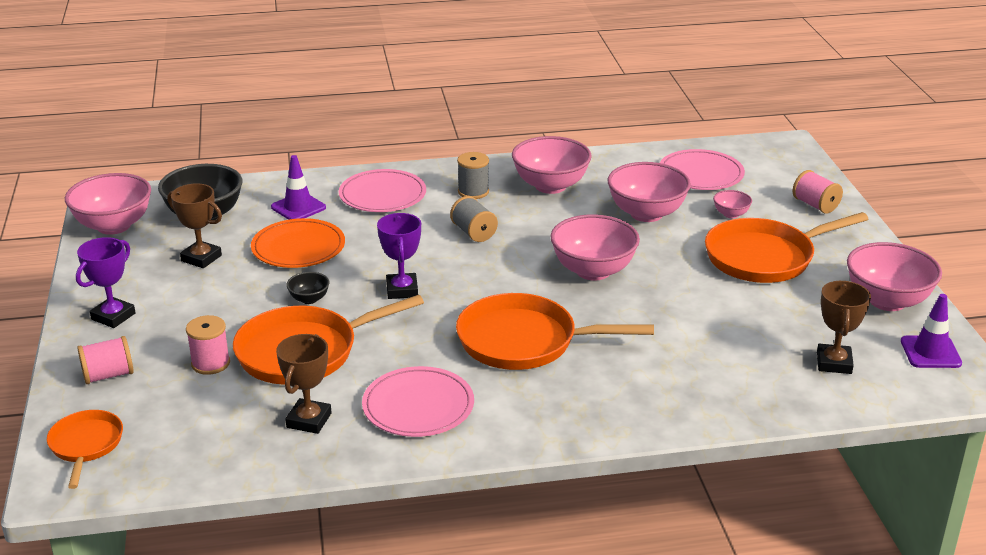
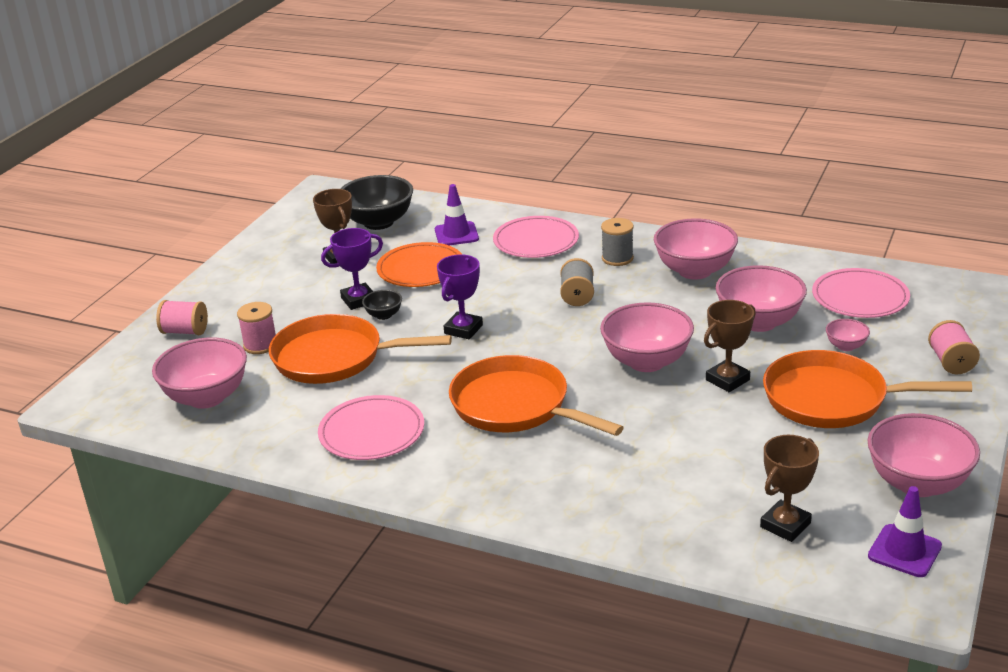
camera: 35 degrees right, 0 degrees up
(86, 445) = (119, 380): orange pan -> none
(113, 316) = (233, 286): purple trophy -> purple trophy (358, 300)
(114, 226) = (306, 213): pink bowl -> pink bowl (207, 397)
(309, 420) = (281, 414): brown trophy -> brown trophy (727, 380)

